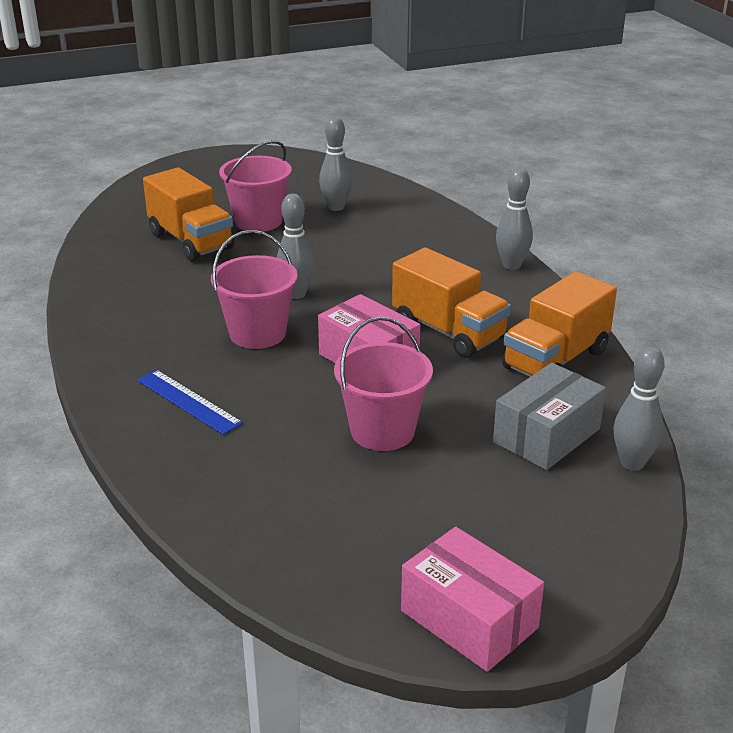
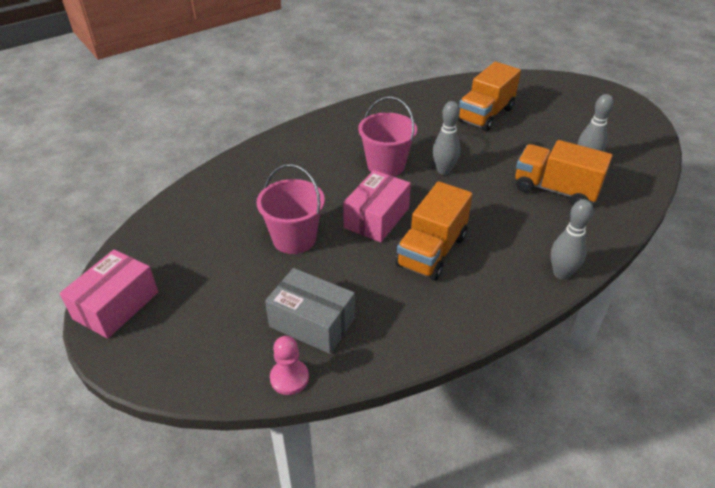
camera: 75 degrees right, 10 degrees up
(188, 401) = (301, 157): blue ruler -> none
(258, 221) = (534, 134): pink bucket -> none
(555, 360) = (419, 318): orange truck -> orange truck (555, 190)
(632, 463) = (289, 378): grey bowling pin -> pink pawn

